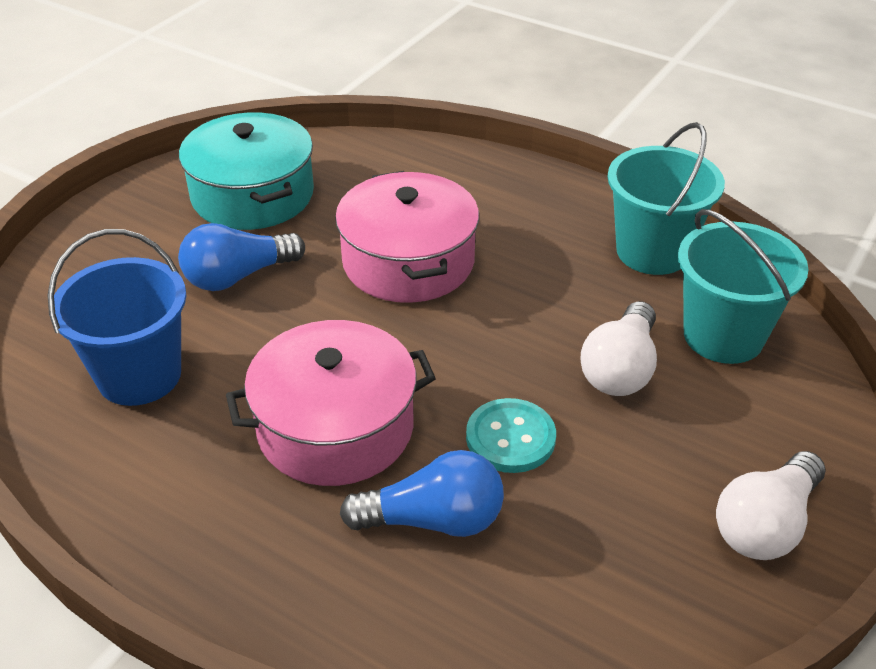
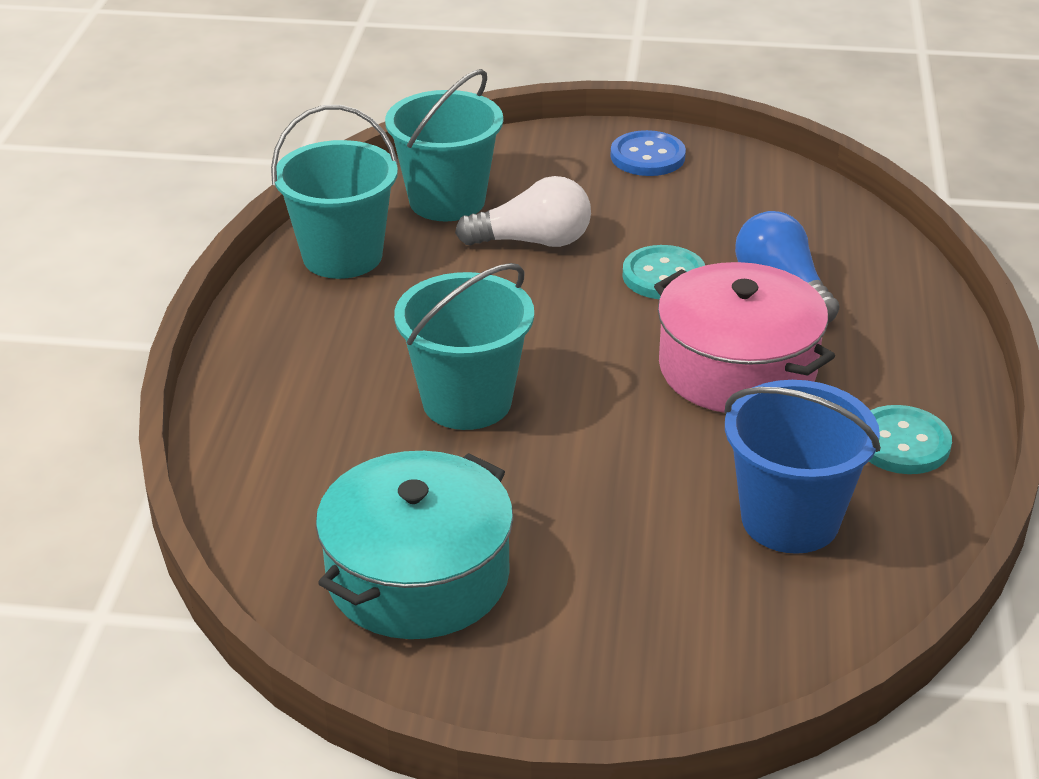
camera: 115 degrees left, 5 degrees down
(153, 489) = (902, 443): none -> turquoise button
(238, 276) = (585, 517): blue light bulb -> none
(408, 261) = (467, 401): pink pot -> turquoise bucket
(765, 525) = (647, 156): white light bulb -> blue button

